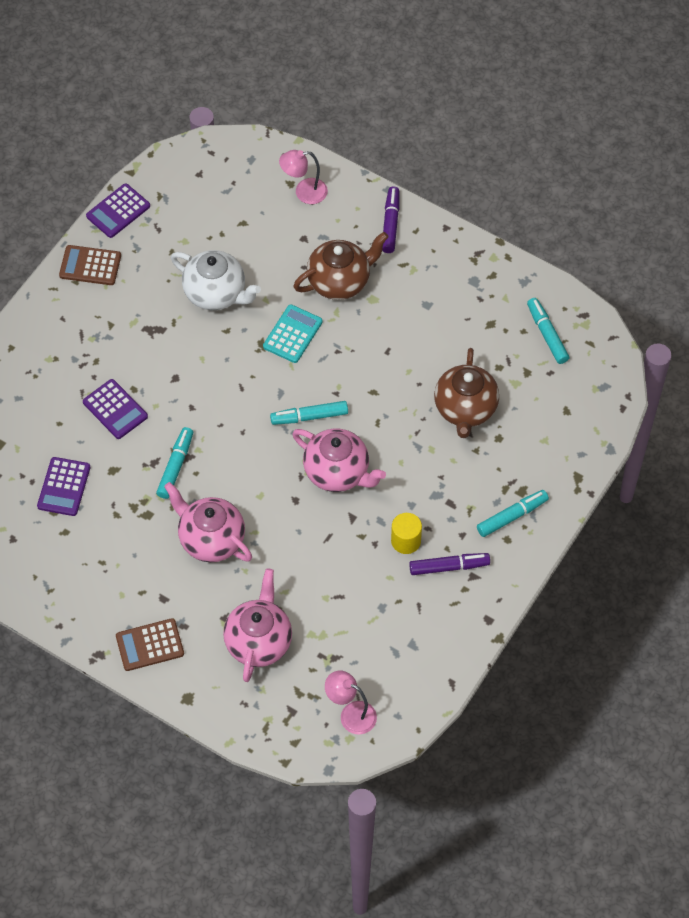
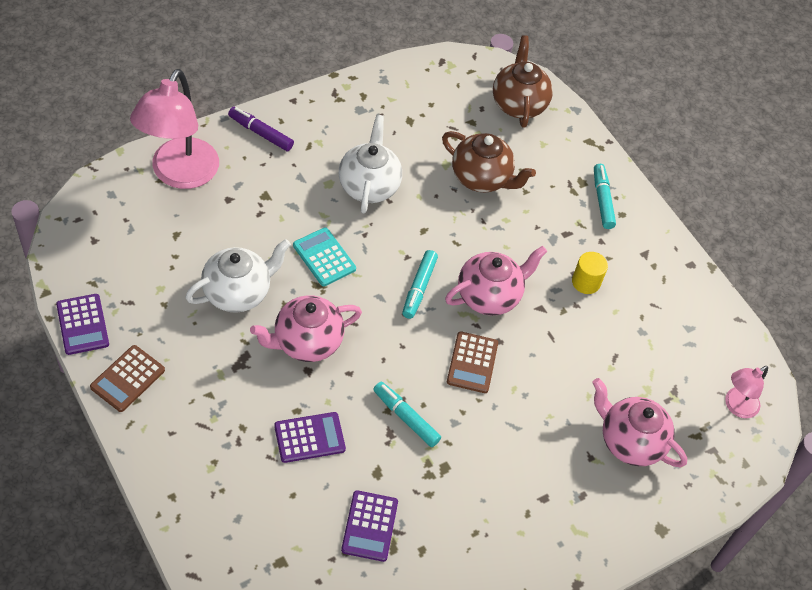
camera: 70 degrees left, 5 degrees down
(64, 487) = (369, 526): purple calculator -> purple calculator turned 60 degrees clockwise
(150, 645) = (589, 534): brown calculator -> brown calculator (472, 363)
(211, 539) = (502, 427): pink teapot -> pink teapot (306, 342)
(304, 192) = (179, 174): pink lamp -> pink lamp, size x1.99
(340, 281) = (293, 196): brown teapot -> brown teapot (518, 104)
(392, 329) = (369, 186): none -> white teapot
(449, 567) = (627, 265): purple marker -> none
(547, 334) = (444, 92): turquoise marker -> none

